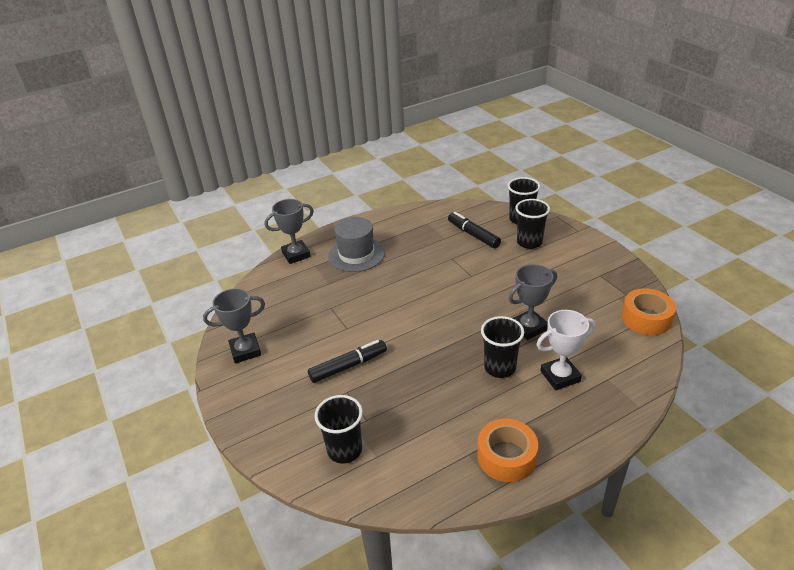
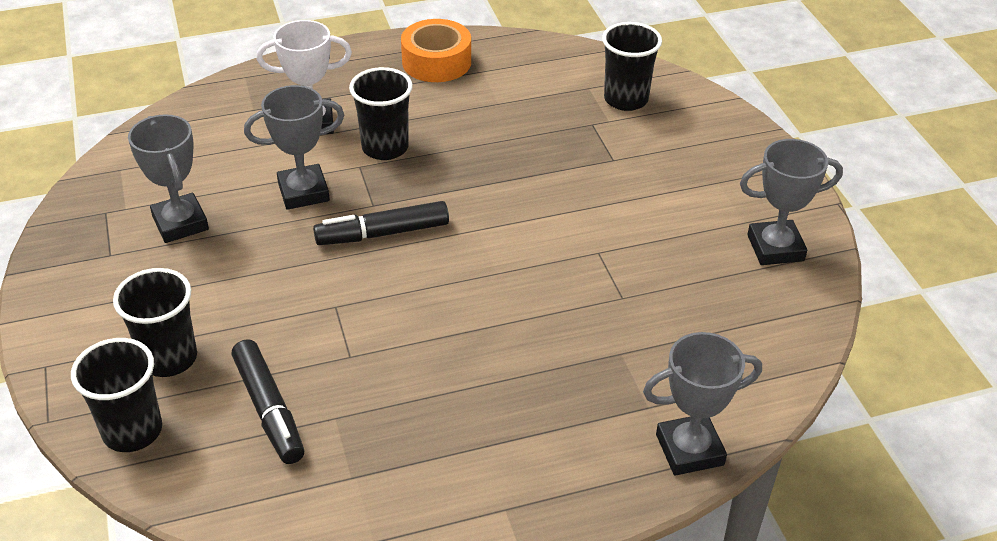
camera: 170 degrees left, 5 degrees up
(348, 366) = (605, 191): black marker -> black marker (382, 233)
(356, 254) = (549, 416): grey hat -> none
(581, 296) = (180, 223): none -> grey trophy
(646, 318) = (120, 169): orange tape -> none

